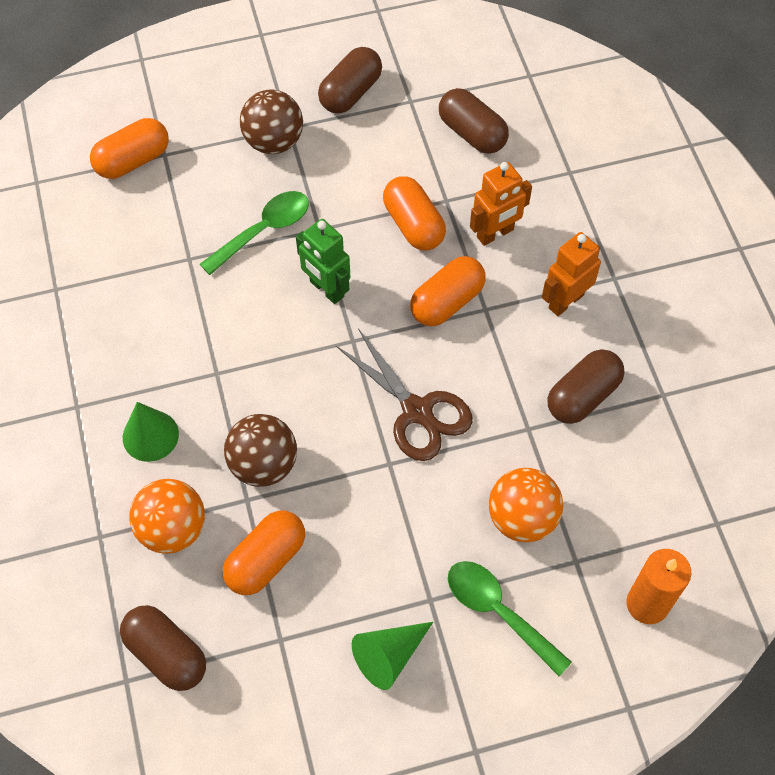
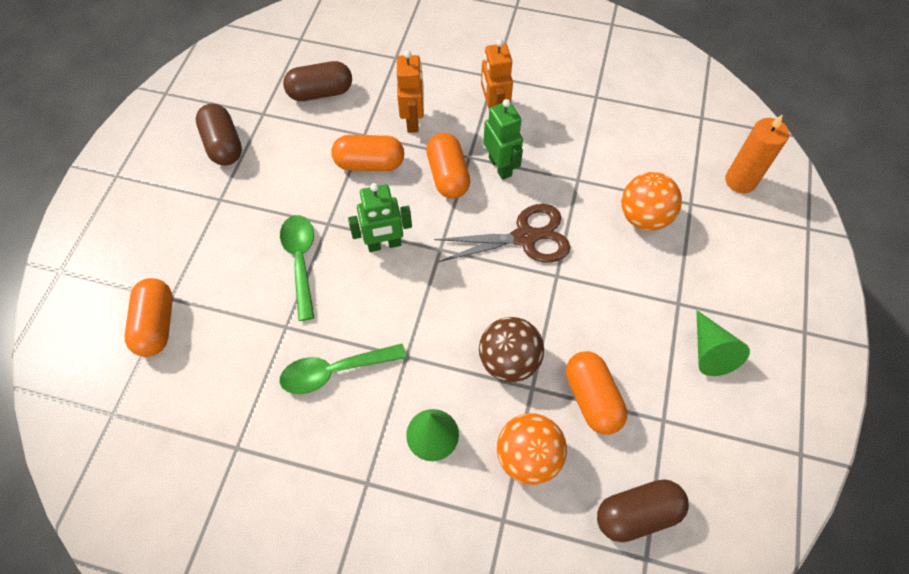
camera: 60 degrees left, 0 degrees up
(274, 141) = (224, 215): brown ball -> none
(493, 345) = (500, 166): none -> green robot
(498, 611) = (707, 266): green spoon -> green spoon (334, 371)
(582, 396) = (571, 138): brown capsule -> none

